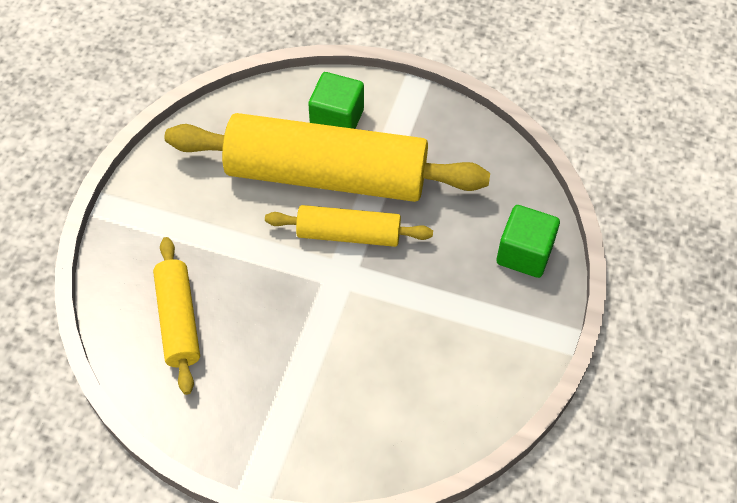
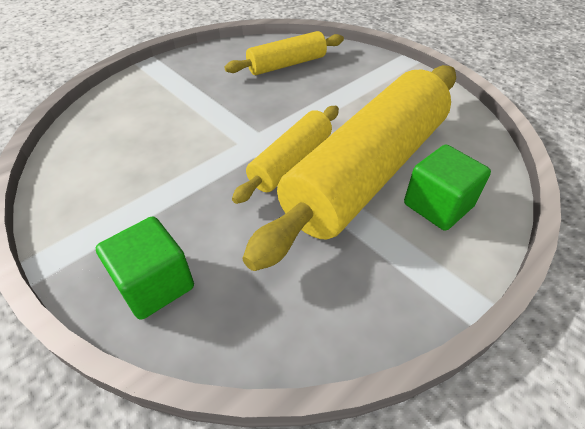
camera: 120 degrees right, 10 degrees down
(179, 320) = (287, 64): yellow rolling pin -> yellow rolling pin turned 45 degrees counterclockwise

